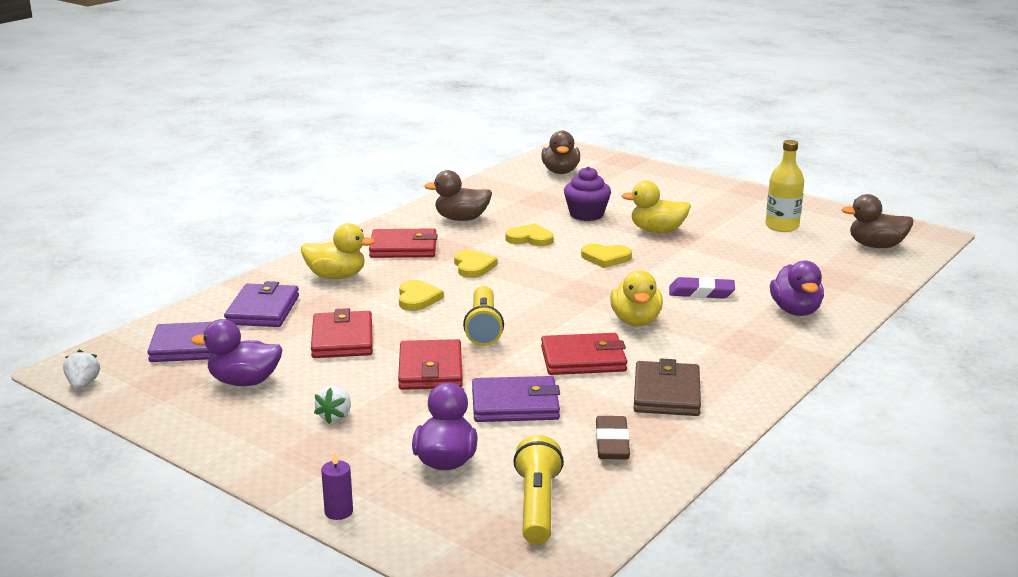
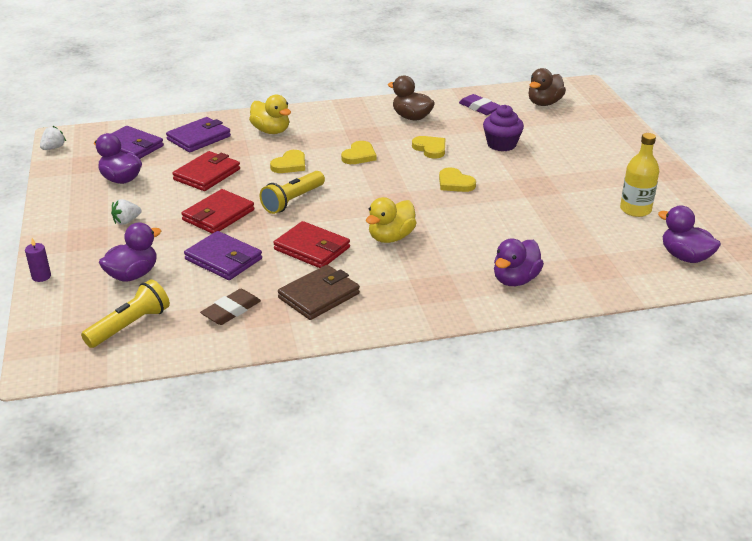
camera: 40 degrees right, 10 degrees up
(403, 248) = (341, 125): red wallet -> none
(657, 231) = (529, 176): yellow duck -> none
(701, 293) = (473, 236): purple eraser -> purple eraser (479, 108)
(876, 246) = (685, 257): brown duck -> purple duck

